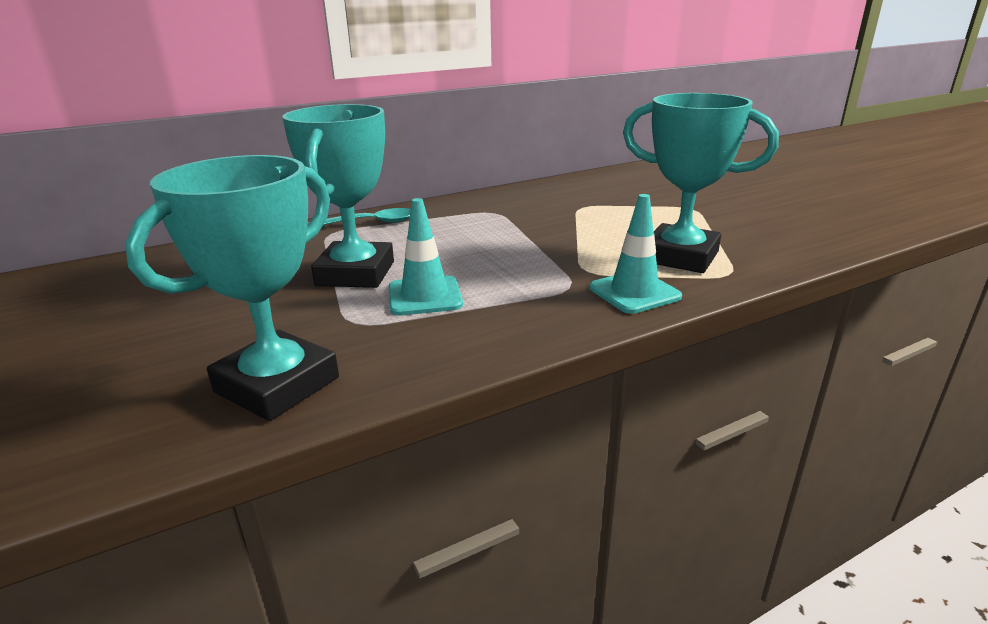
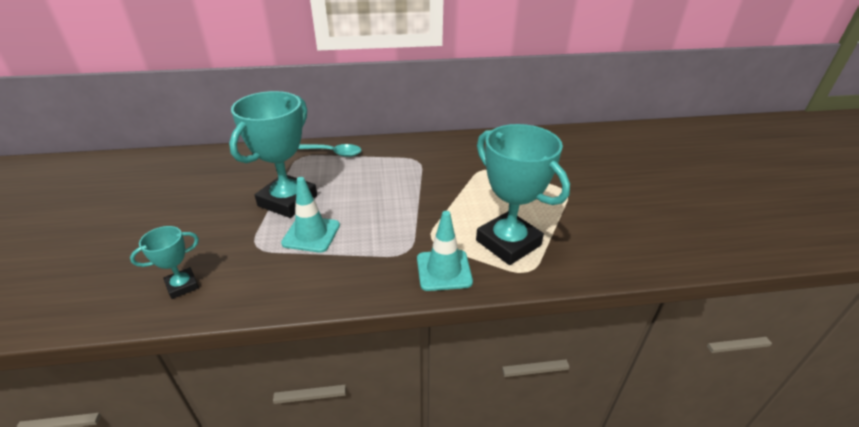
camera: 20 degrees right, 10 degrees up
(277, 385) = (182, 286): turquoise trophy -> turquoise trophy, size x0.49

